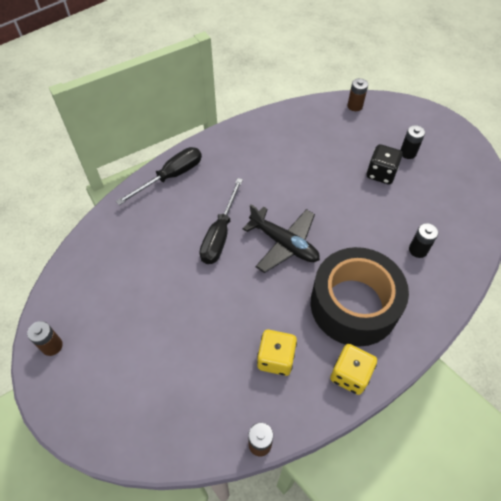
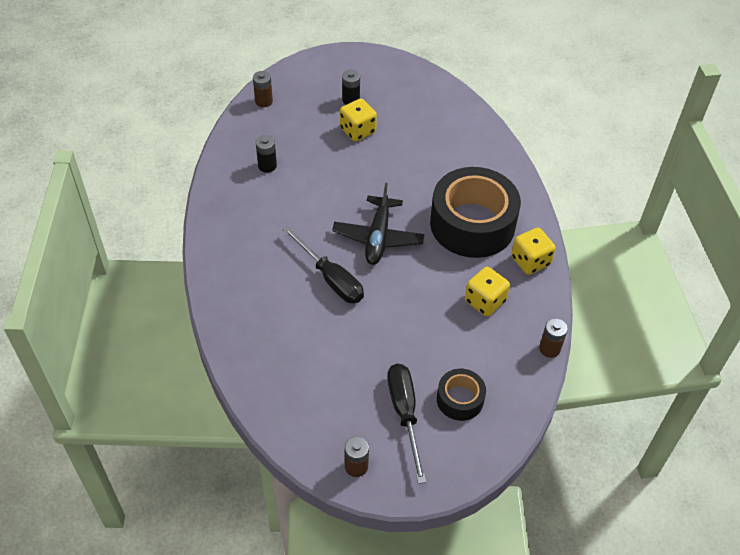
camera: 60 degrees left, 5 degrees down
(157, 392) = (460, 399): none -> black tape
(171, 176) = (226, 284): black screwdriver -> black screwdriver (405, 414)
(284, 244) = (378, 237): black plane -> black plane turned 120 degrees clockwise
(381, 173) = (357, 130): black dice -> yellow dice
(418, 250) = (452, 154): black battery -> black battery (267, 166)

